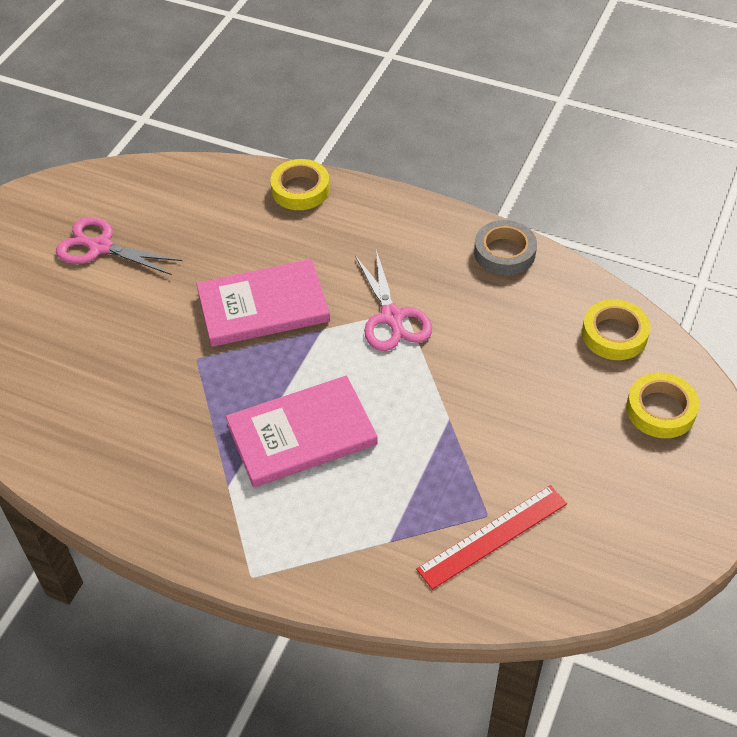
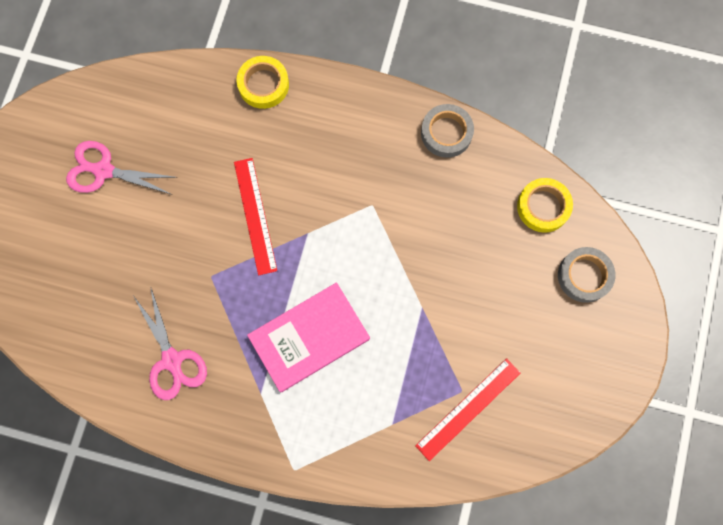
camera: 10 degrees left, 25 degrees up
(263, 306) = (255, 215): pink book -> red ruler
(392, 317) = (363, 213): pink scissors -> pink scissors (172, 360)
(660, 410) = (584, 276): yellow tape -> grey tape

